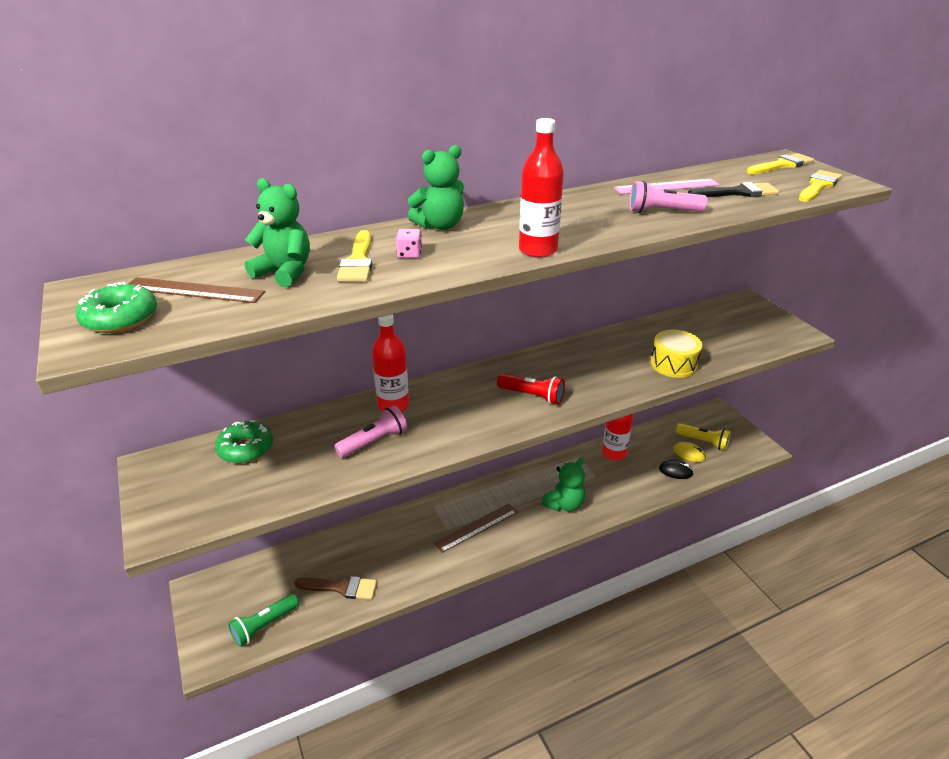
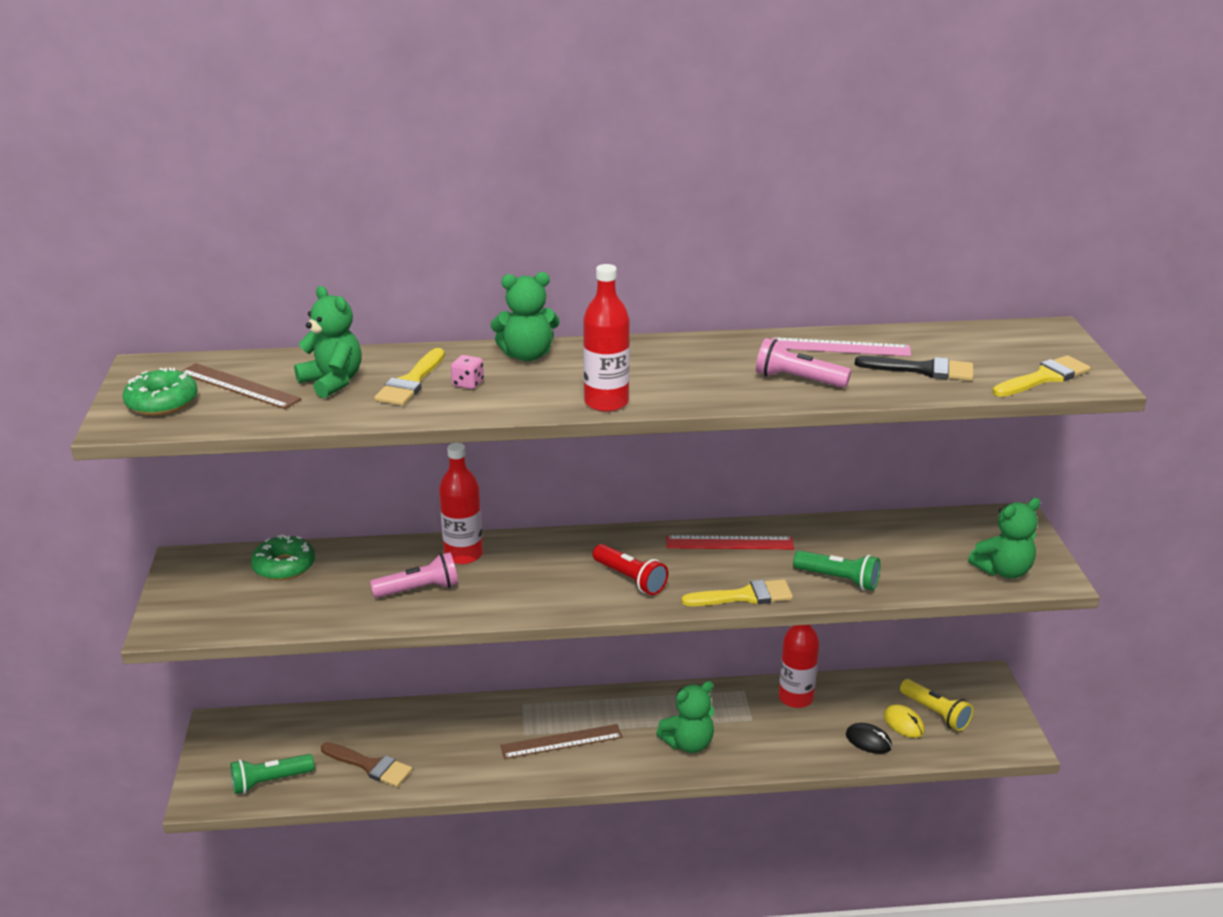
camera: 20 degrees right, 5 degrees down
(582, 354) = (729, 542): none -> red ruler
(673, 364) = (838, 579): yellow drum -> green flashlight
(768, 336) = (1003, 570): none -> green teddy bear
(781, 165) = (1032, 340): yellow brush -> yellow brush (744, 596)

